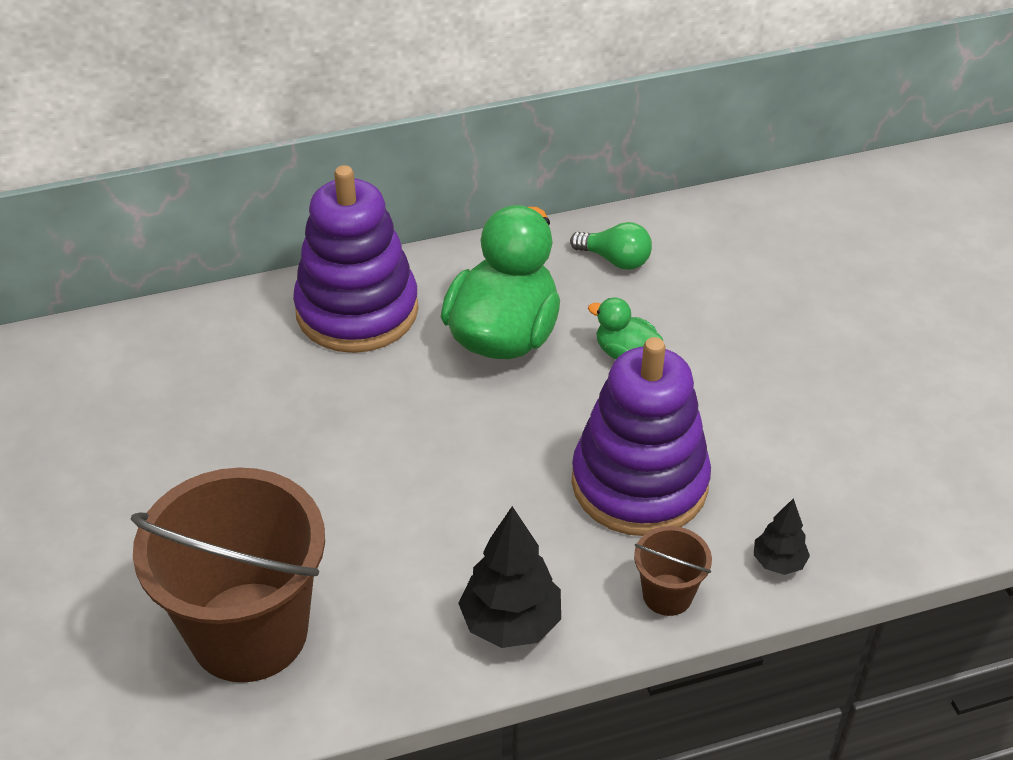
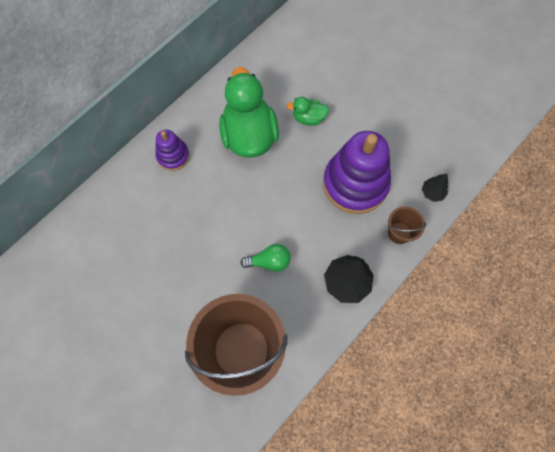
camera: 30 degrees left, 25 degrees up
(357, 310) = (173, 156): purple stacking toy -> purple stacking toy, size x0.51
(615, 260) = (272, 67): green light bulb -> green light bulb (269, 261)

